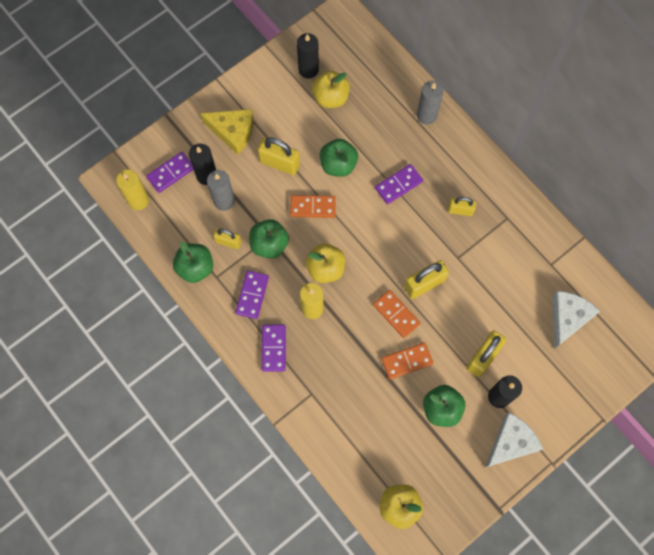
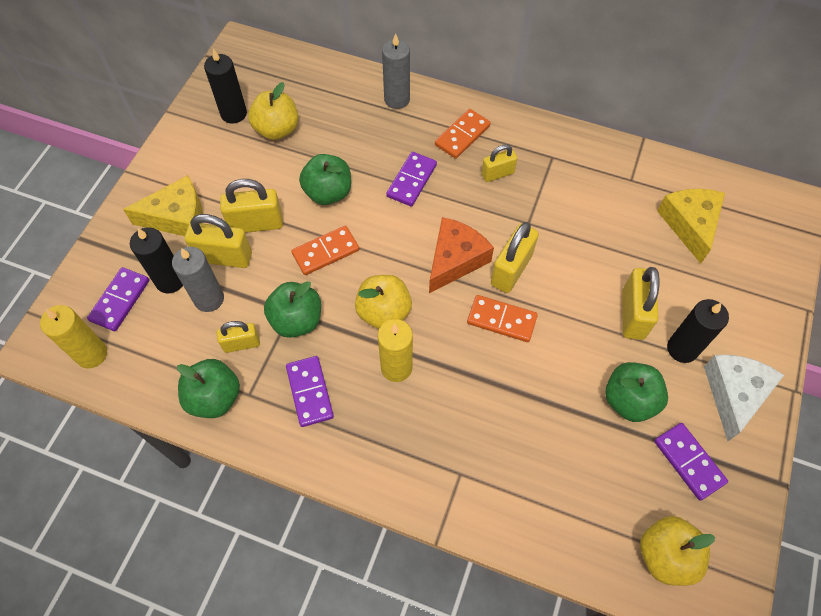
camera: 30 degrees left, 10 degrees down
(247, 176) = (224, 257): none -> yellow padlock
(273, 348) = (376, 443): purple domino -> purple domino (688, 462)
(392, 257) = (455, 260): none -> orange cheese
(407, 361) = (550, 367): orange domino -> orange domino (462, 135)
(567, 318) = (690, 225): white cheese -> yellow cheese

